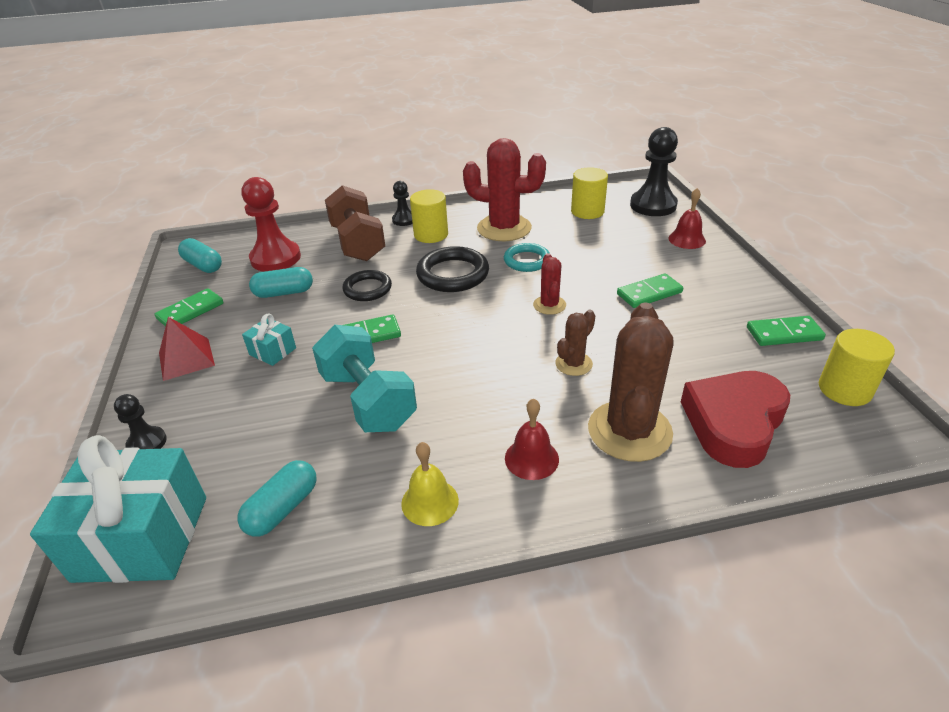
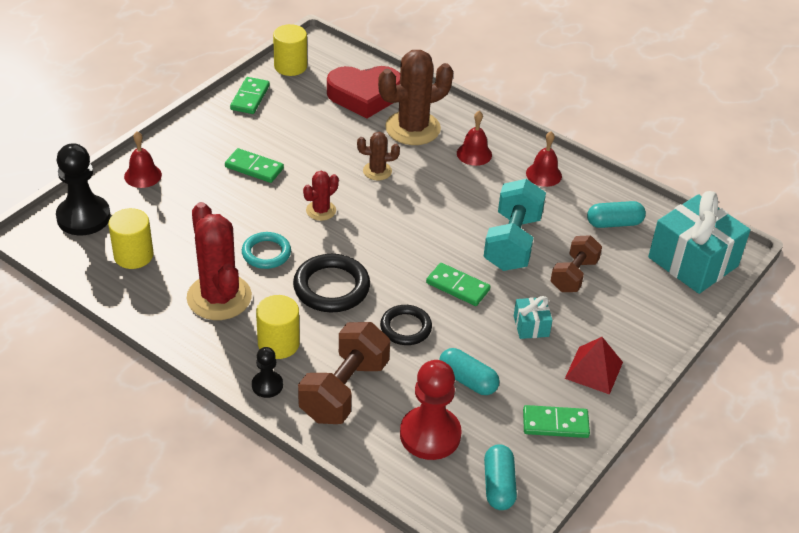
camera: 135 degrees left, 5 degrees up
(147, 443) = (661, 317): black pawn -> none
(275, 416) = (574, 275): none -> brown dumbbell
(430, 502) = (543, 174): yellow bell -> red bell
(784, 333) = (250, 97): green domino -> green domino turned 60 degrees clockwise

